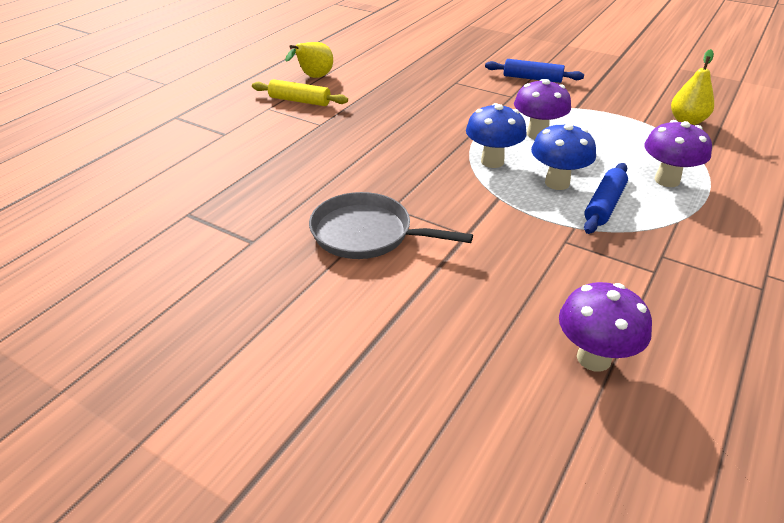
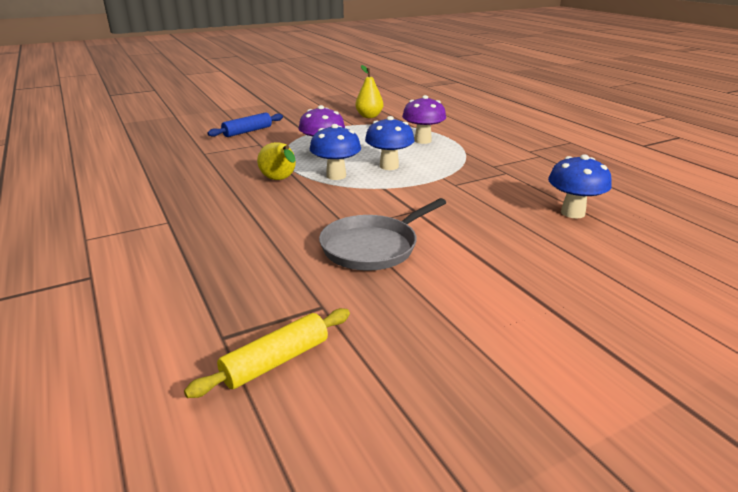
camera: 60 degrees left, 10 degrees down
(299, 101) = (103, 220): yellow rolling pin -> yellow rolling pin (276, 361)
(313, 78) = (72, 202): yellow pear -> yellow pear (280, 180)
(593, 358) = (572, 213): purple mushroom -> blue mushroom
(604, 205) = (429, 163): blue rolling pin -> none

